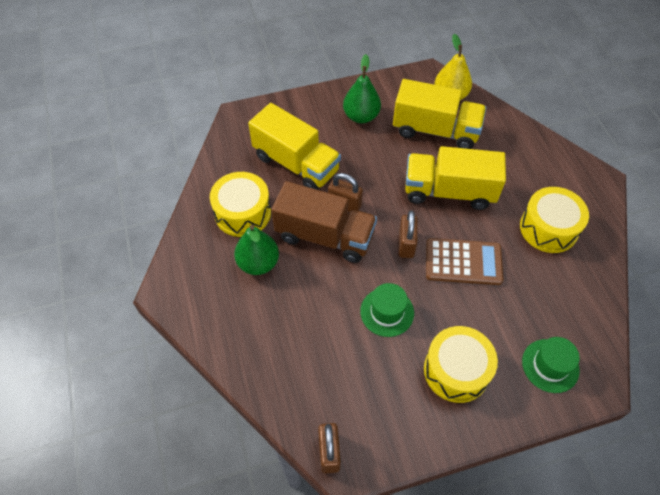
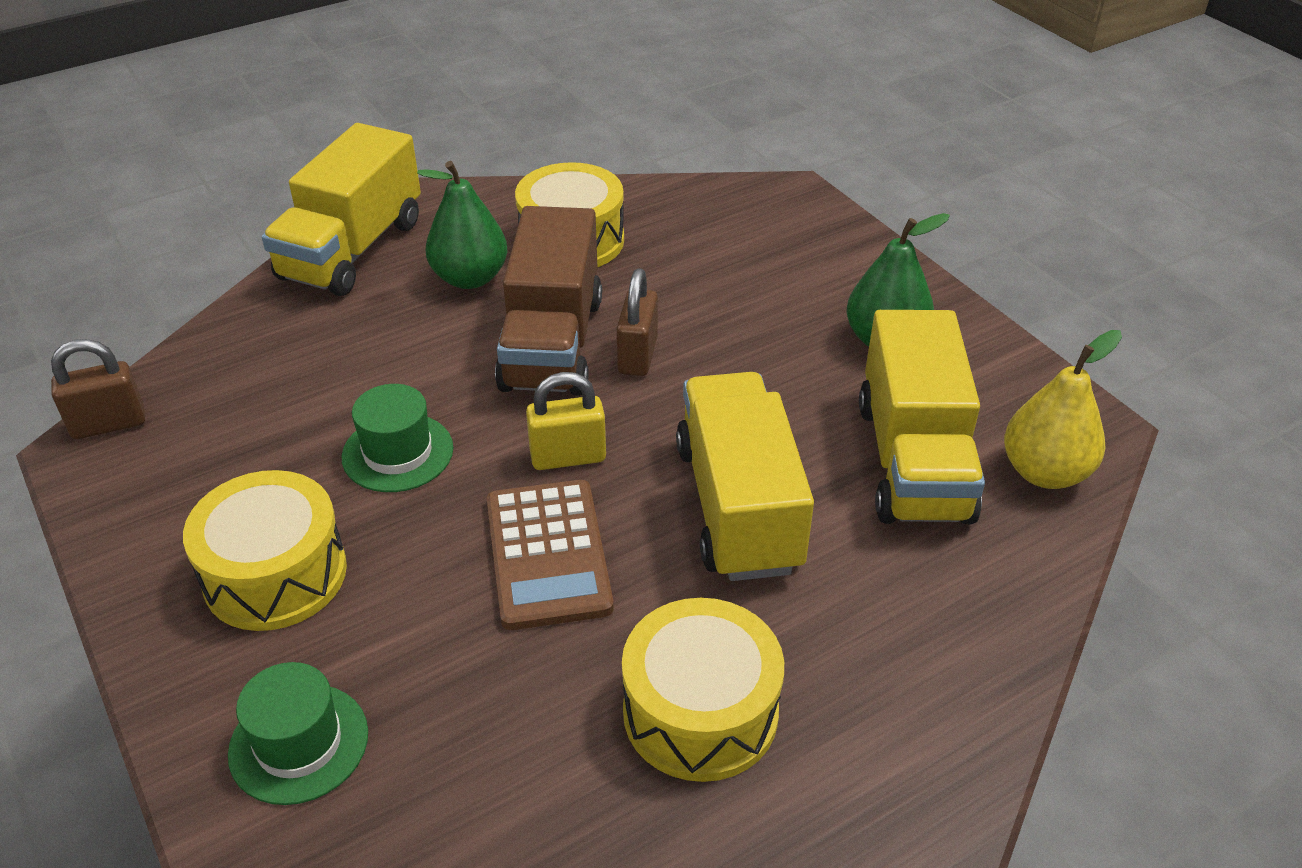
camera: 75 degrees right, 15 degrees down
(296, 164) = (711, 278): yellow truck -> yellow truck (352, 250)
(406, 244) = (568, 457): brown padlock -> yellow padlock

